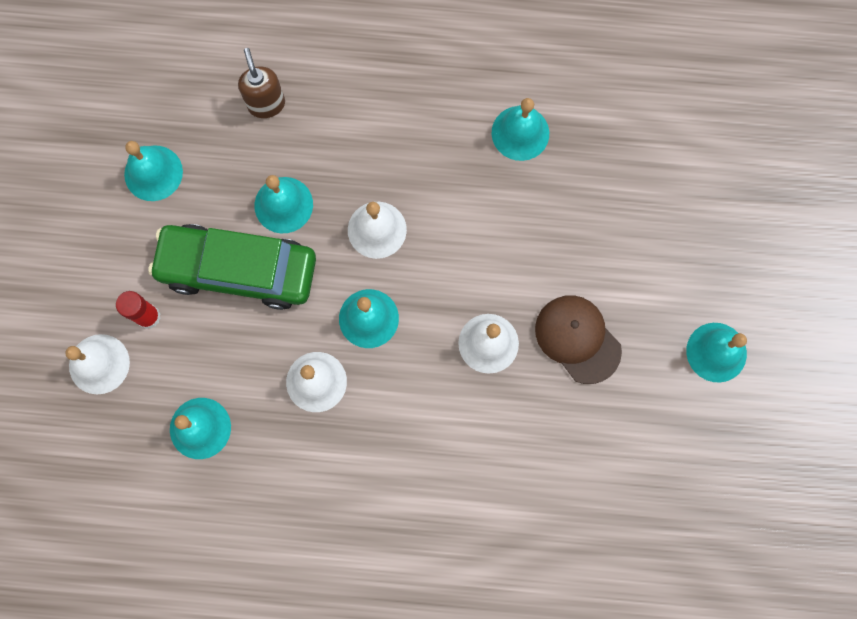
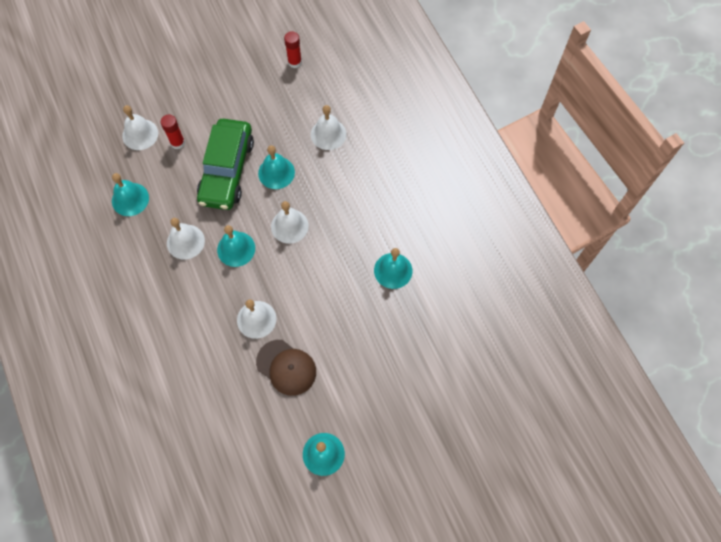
camera: 60 degrees right, 10 degrees down
(118, 86) = (295, 62): none -> red glue stick
(153, 173) = (257, 103): turquoise bell -> none
(238, 270) = (227, 170): green car -> green car turned 150 degrees counterclockwise
(266, 104) = (328, 134): brown soap dispenser -> white bell
(577, 339) = (286, 367): brown cap -> brown cap turned 105 degrees clockwise

